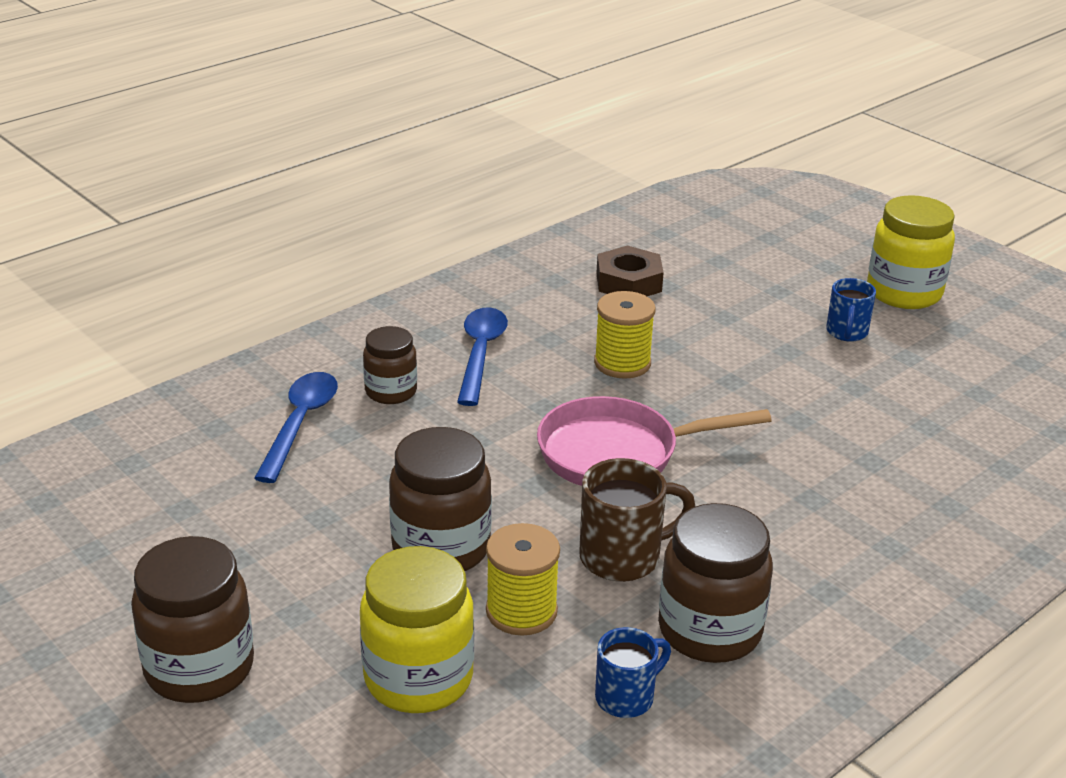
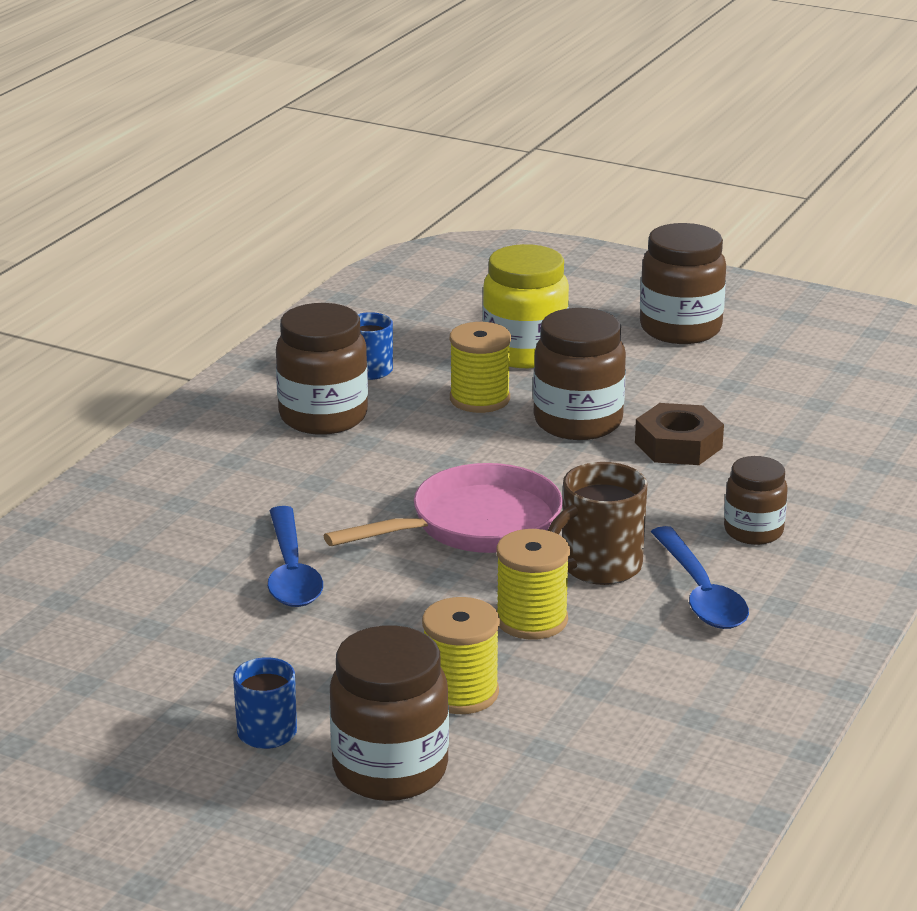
camera: 160 degrees right, 5 degrees down
(300, 423) = (805, 484): blue spoon -> blue spoon (291, 572)
(623, 557) = (420, 447): brown mug -> brown mug (598, 567)
(628, 282) = (598, 739): brown nut -> brown nut (678, 445)
(702, 327) = (460, 693): none -> yellow spool
(771, 294) = (390, 770): none -> brown jar
(904, 293) = (193, 824): yellow jar -> none

